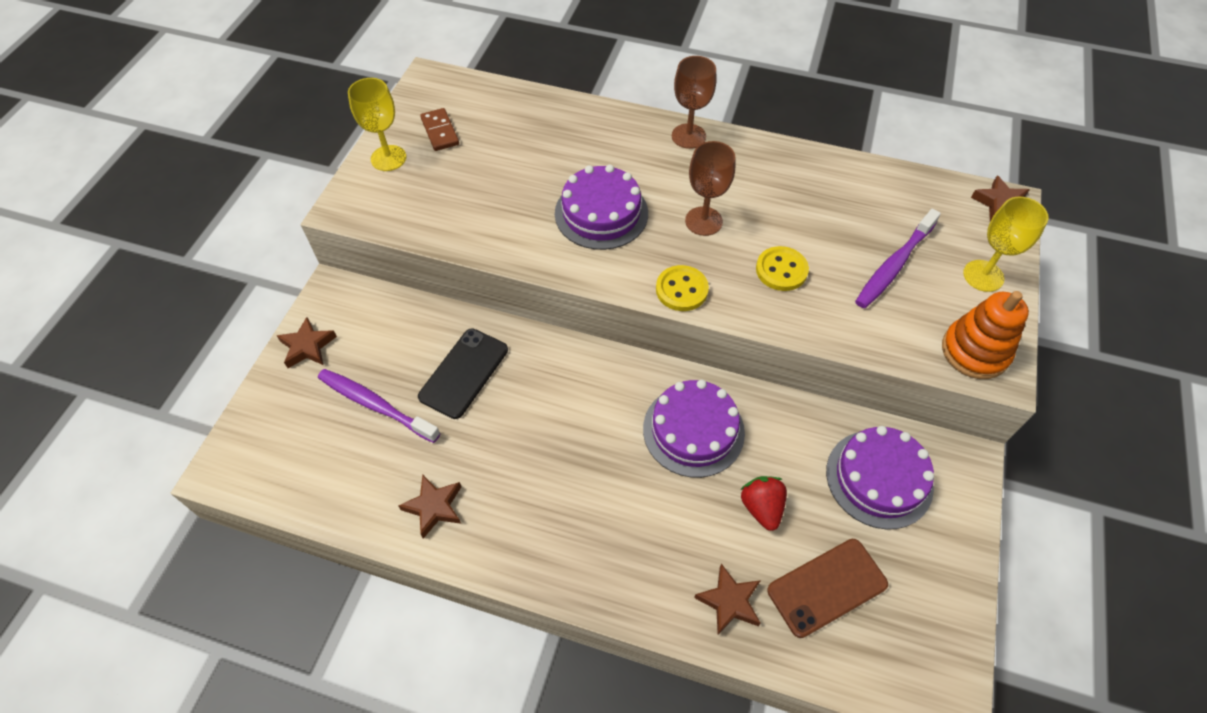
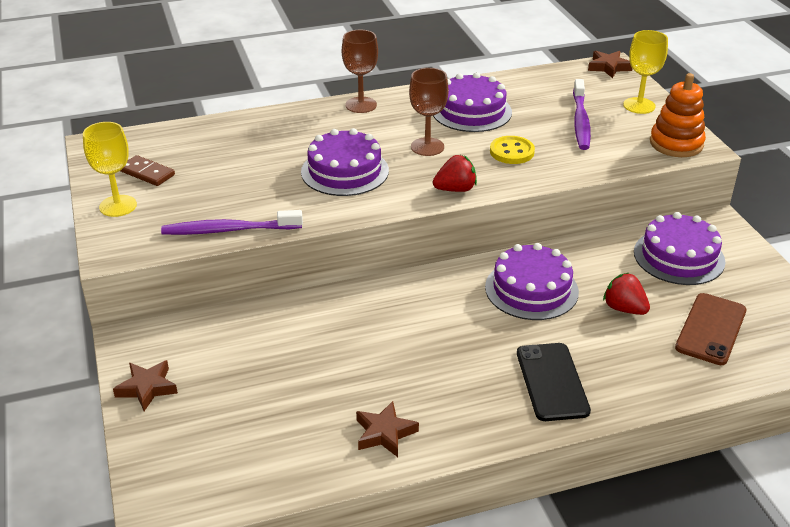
camera: 35 degrees left, 20 degrees down
(376, 405) = (259, 395): purple toothbrush -> purple toothbrush (229, 230)
(464, 373) = (315, 339): black phone -> black phone (552, 382)
(681, 290) = (455, 189): yellow button -> red strawberry
(729, 601) = (661, 370): brown star -> none
(789, 196) = (471, 111): none -> purple cake

